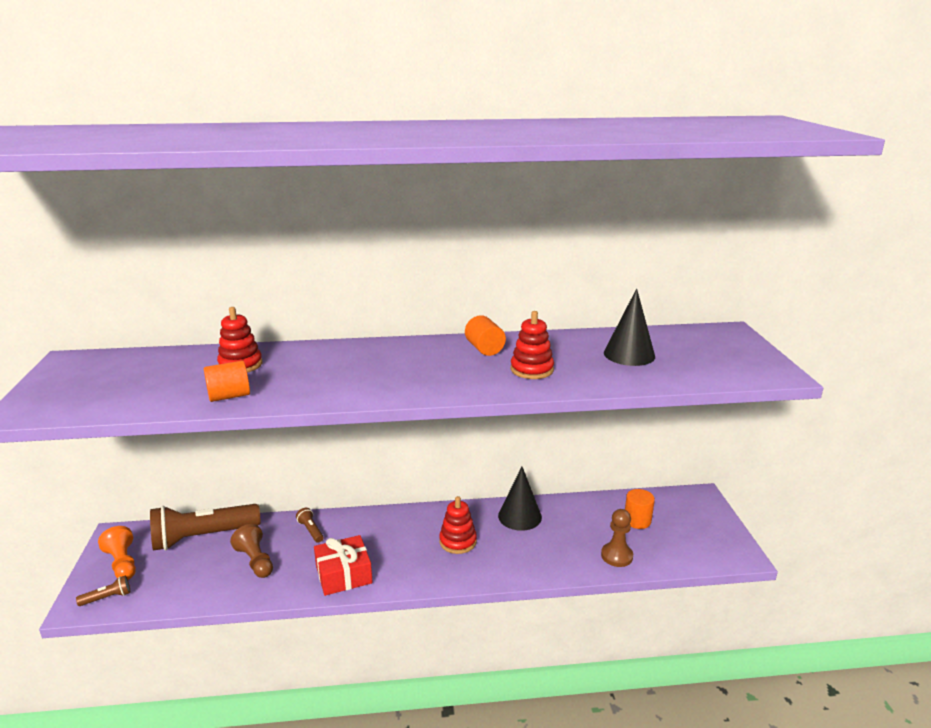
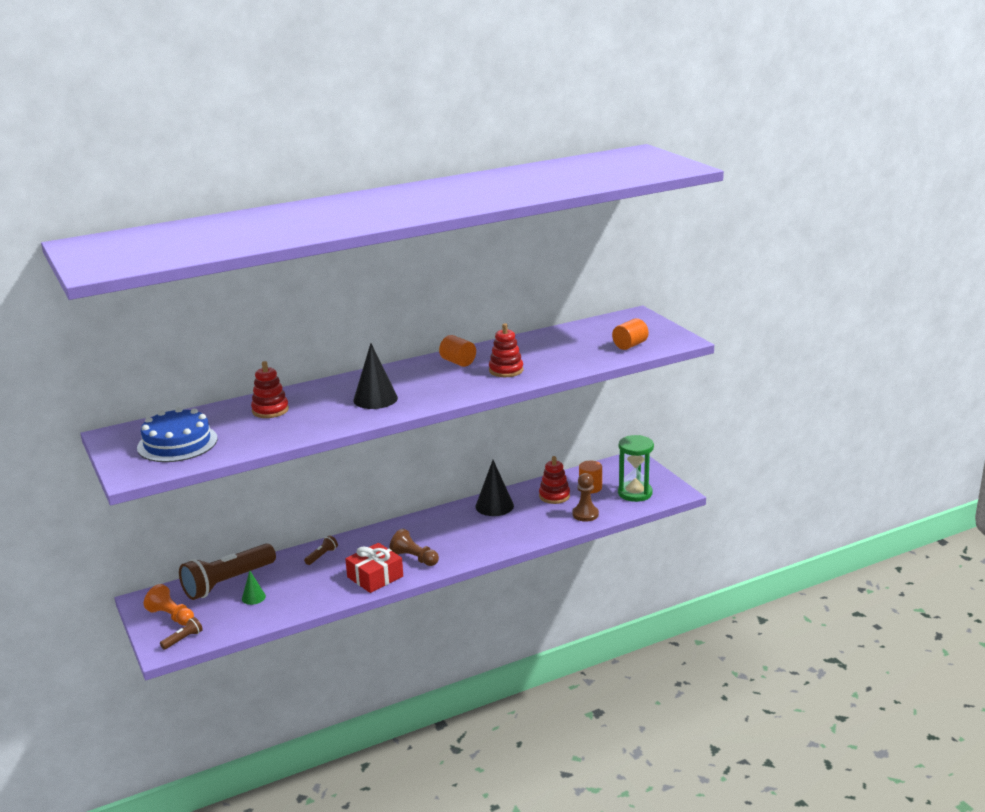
camera: 20 degrees left, 0 degrees up
(111, 383) = (177, 443): none -> blue cake
(211, 564) = (253, 597): none -> green cone
(229, 396) = (289, 432): orange cylinder -> orange cylinder (630, 345)
(255, 561) = (291, 586): brown pawn -> brown pawn (414, 558)
(311, 530) = (322, 556): brown flashlight -> brown flashlight turned 90 degrees clockwise
(458, 541) = (454, 534): red stacking toy -> red stacking toy (554, 496)
(629, 354) = (571, 346): black cone -> black cone (375, 399)
(688, 542) = (635, 493): none -> green hourglass

